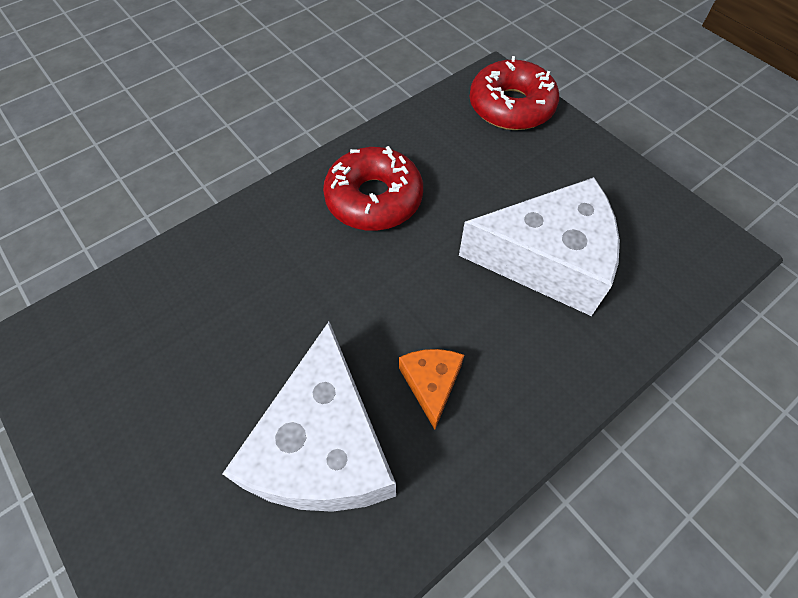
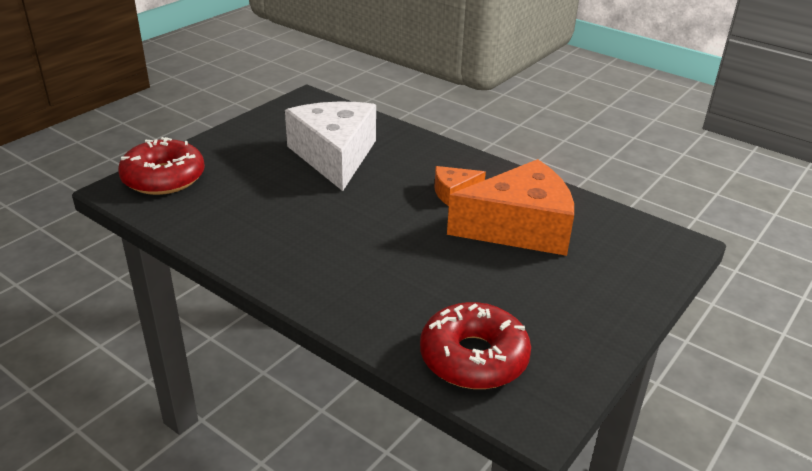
camera: 105 degrees left, 25 degrees down
(324, 447) = (520, 227): white cheese -> orange cheese
(374, 199) = (293, 237): red donut -> red donut (473, 357)

